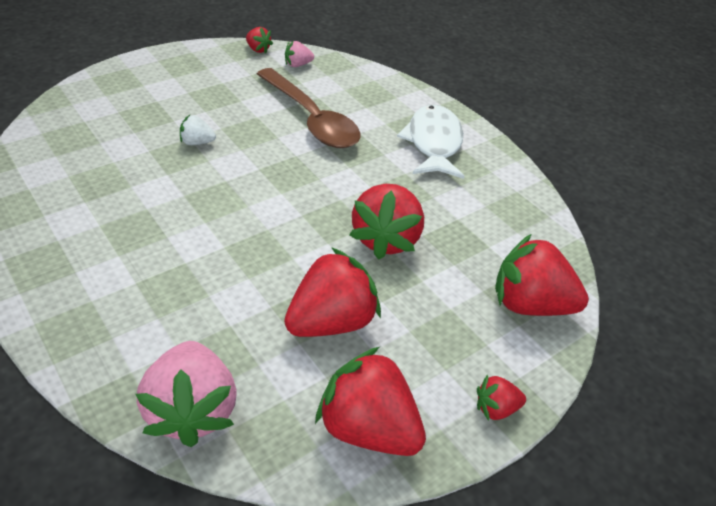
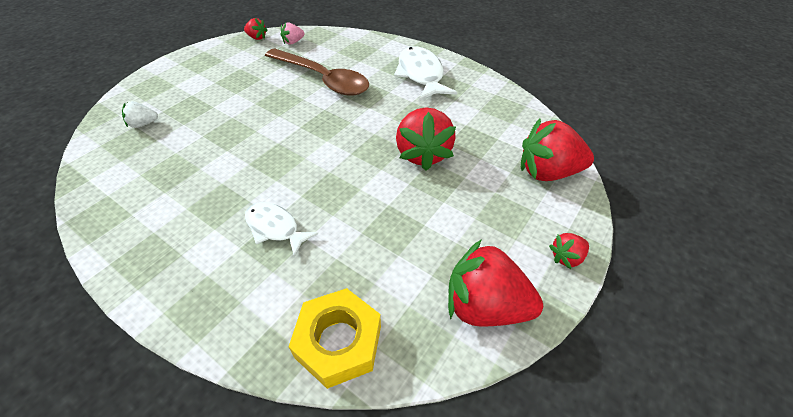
camera: 15 degrees left, 5 degrees up
(181, 273) = (275, 228): none -> white fish
(192, 410) = (338, 342): pink strawberry -> yellow nut
(197, 142) = (240, 119): white strawberry -> white strawberry (143, 124)
(331, 321) = (414, 230): red strawberry -> none

